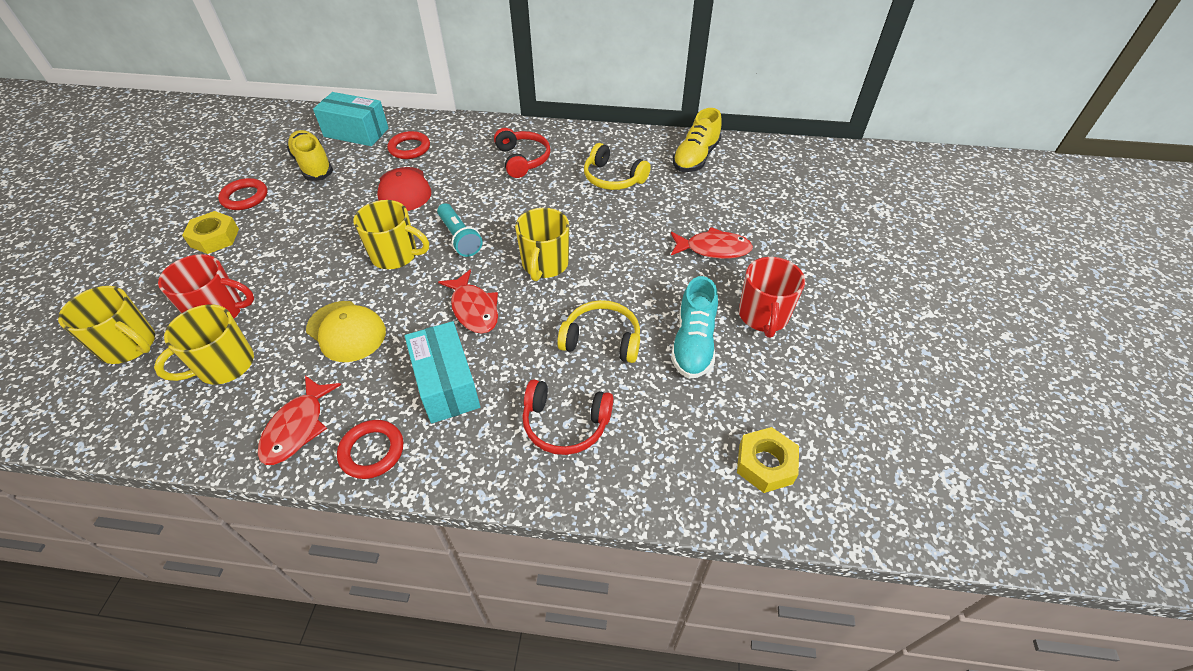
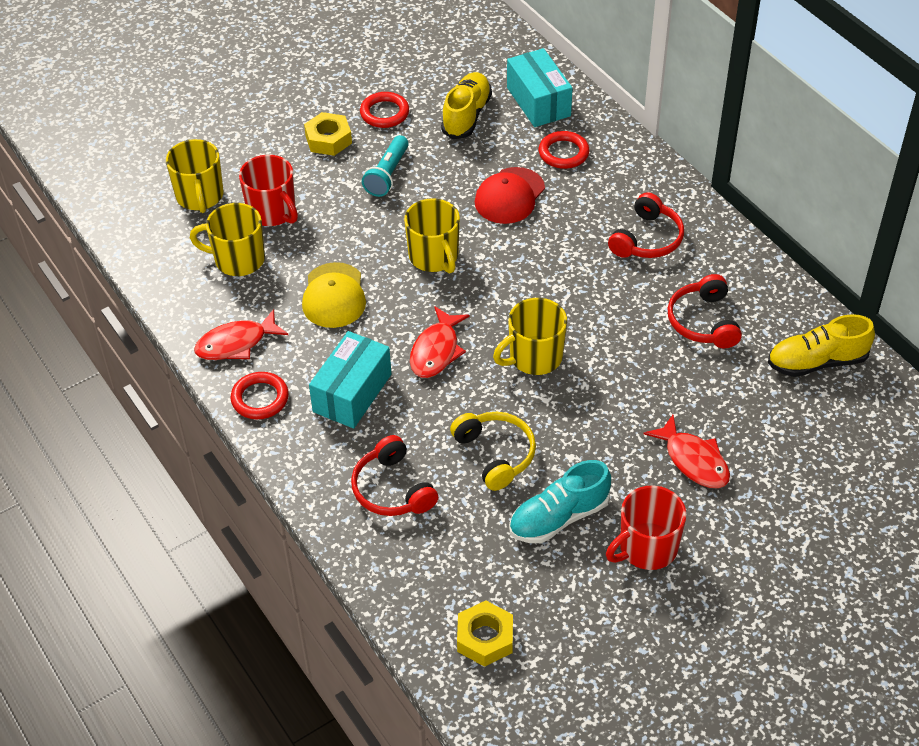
camera: 50 degrees right, 0 degrees up
(459, 237) = (499, 279): turquoise flashlight -> turquoise flashlight (387, 174)
(613, 178) = (703, 321): yellow headphones -> red headphones

